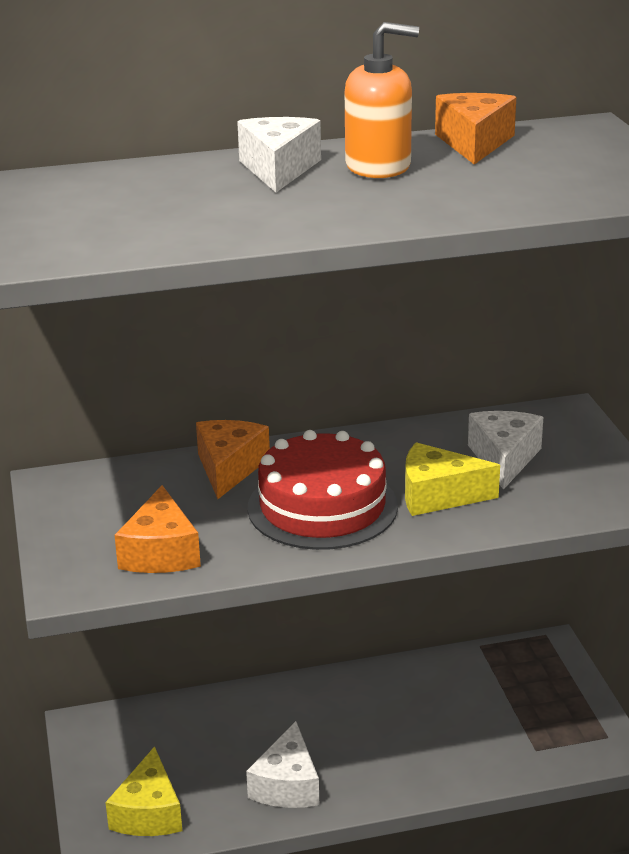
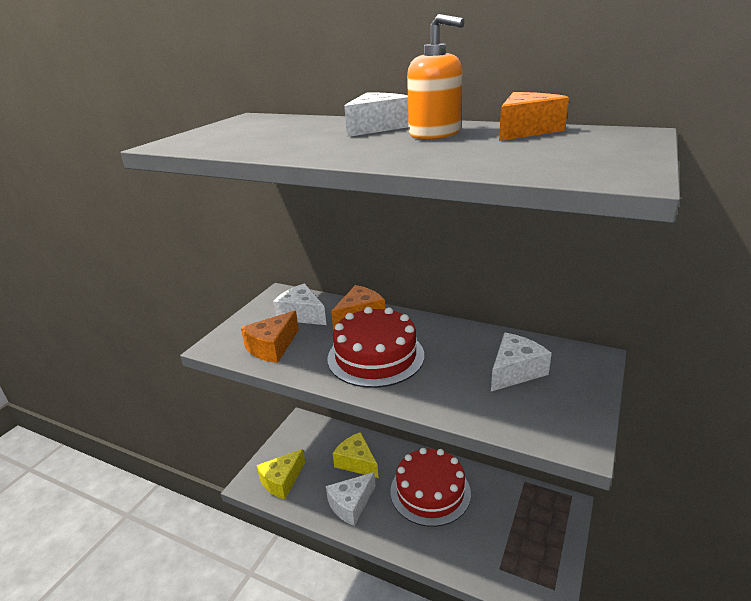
camera: 40 degrees right, 0 degrees up
(137, 497) = (301, 314): none -> white cheese
(377, 715) = (430, 491): none -> red cake
(438, 495) = (446, 377): yellow cheese -> yellow cheese (356, 462)

